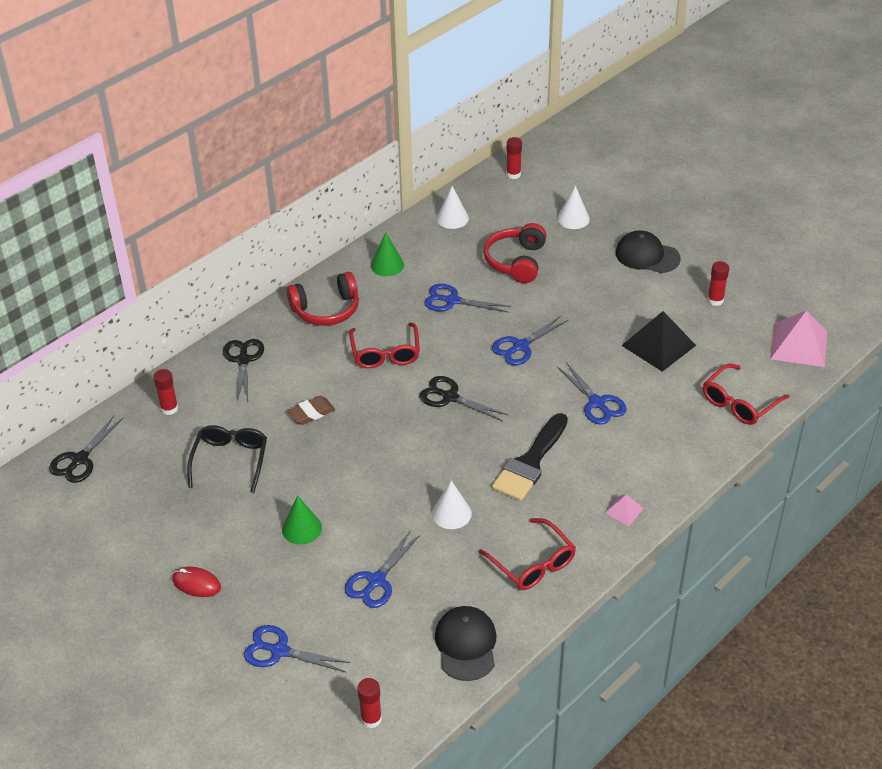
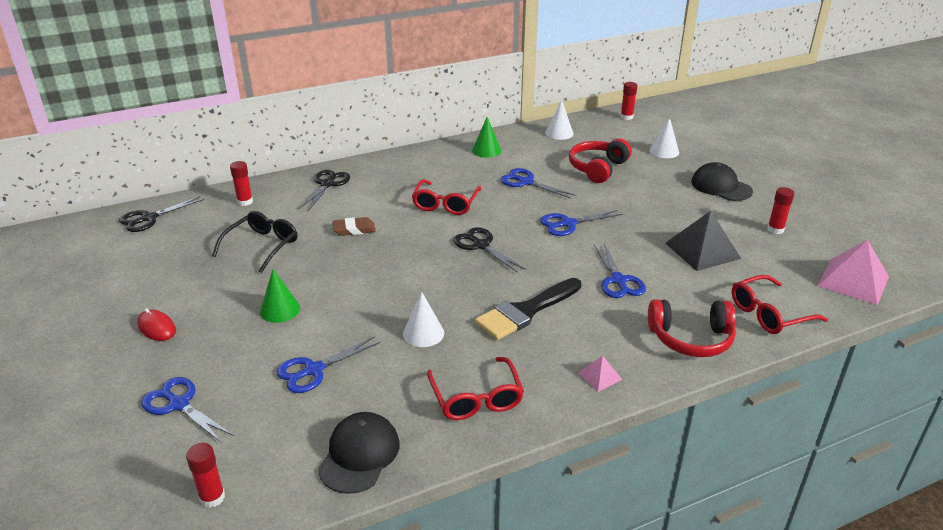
camera: 20 degrees right, 10 degrees down
(326, 310) = (417, 167): red headphones -> red headphones (691, 338)

